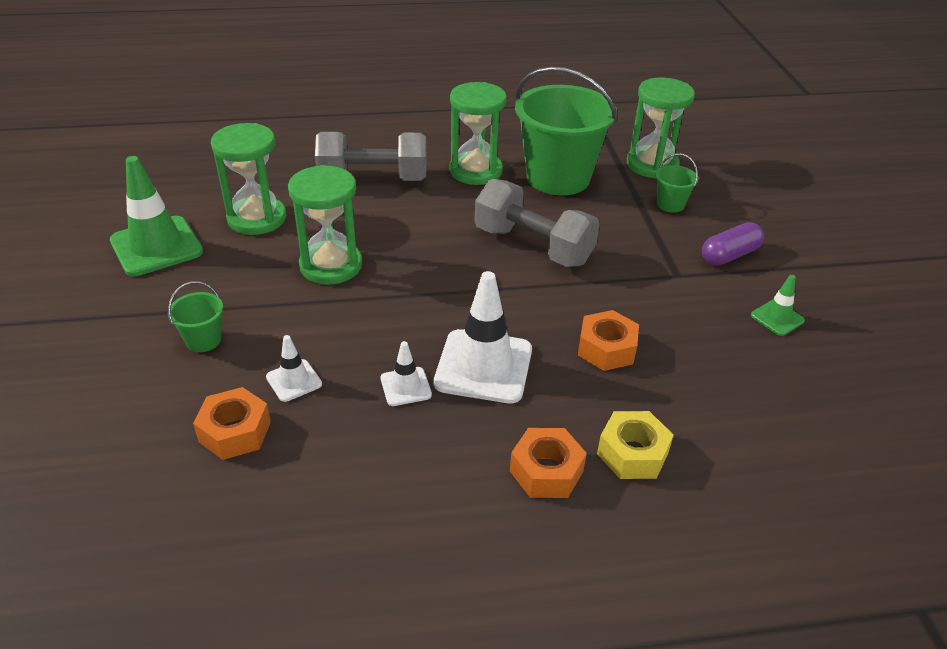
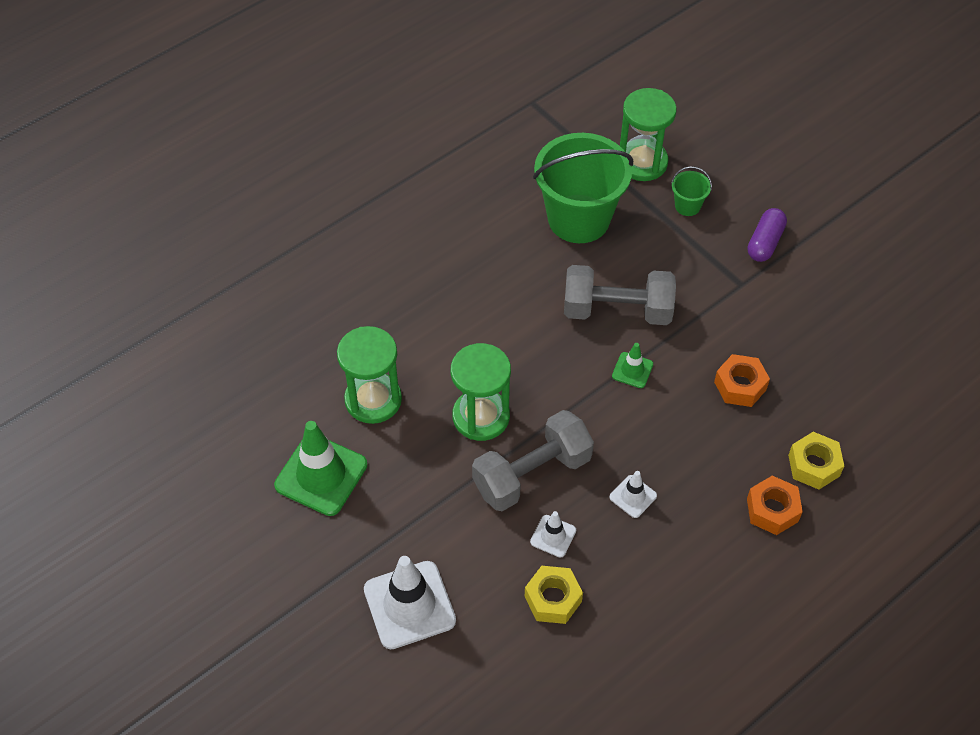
camera: 30 degrees left, 15 degrees up
(203, 340) = (454, 540): green bucket -> none
(235, 432) = (553, 599): orange nut -> yellow nut
(373, 179) = (428, 301): grey dumbbell -> grey dumbbell (532, 474)
(475, 171) = (505, 246): green hourglass -> none
(483, 366) = (670, 449): white traffic cone -> white traffic cone (409, 605)
(777, 318) = (833, 292): green traffic cone -> green traffic cone (632, 370)

